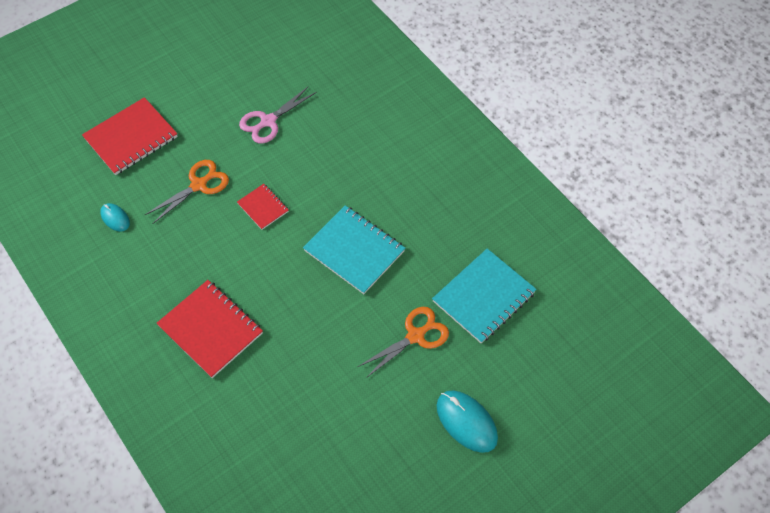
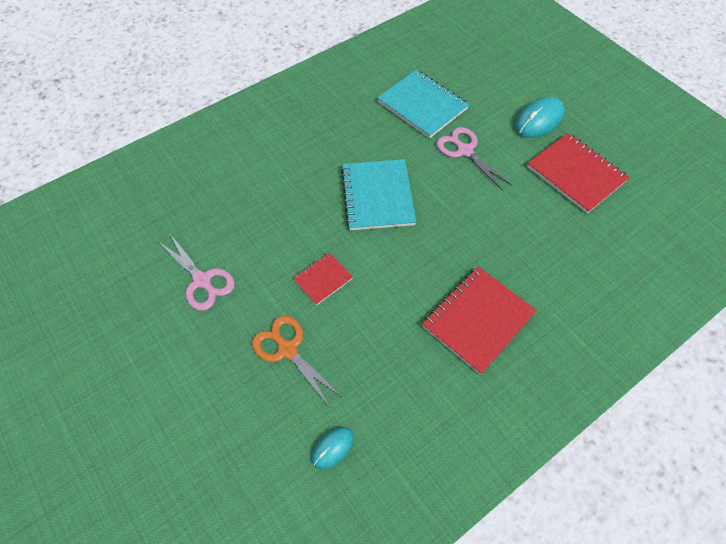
camera: 90 degrees left, 0 degrees up
(131, 138) = (203, 444): red notebook -> red notebook (576, 174)
(354, 250) = (377, 196): turquoise notebook -> turquoise notebook turned 45 degrees counterclockwise
(416, 335) = (464, 151): orange scissors -> pink scissors

